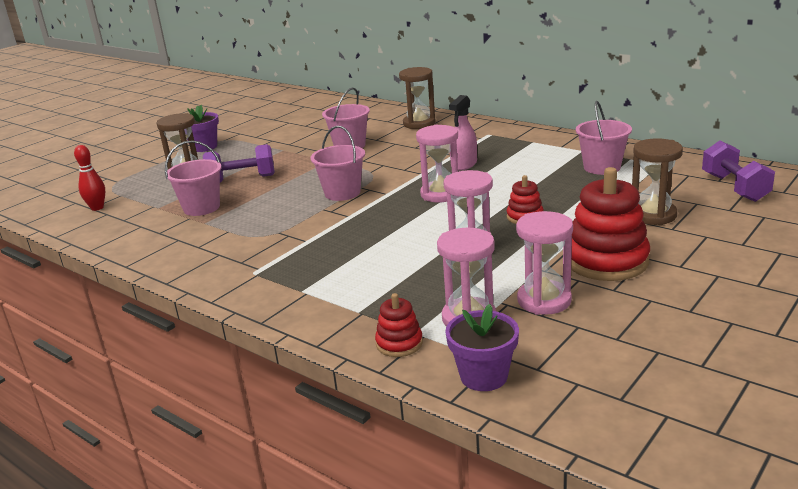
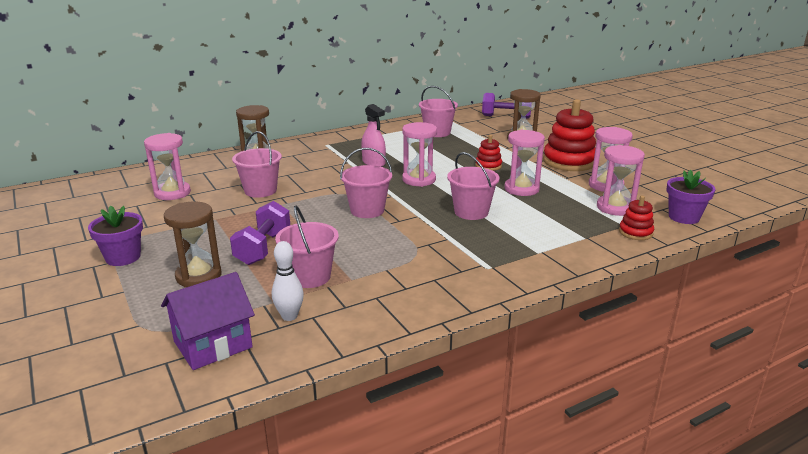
camera: 70 degrees left, 0 degrees up
(97, 208) = (213, 344): red bowling pin -> purple house
(139, 218) = (289, 316): none -> white bowling pin
(319, 123) = (172, 193): none -> pink hourglass
(378, 237) = (471, 212): none -> pink bucket

